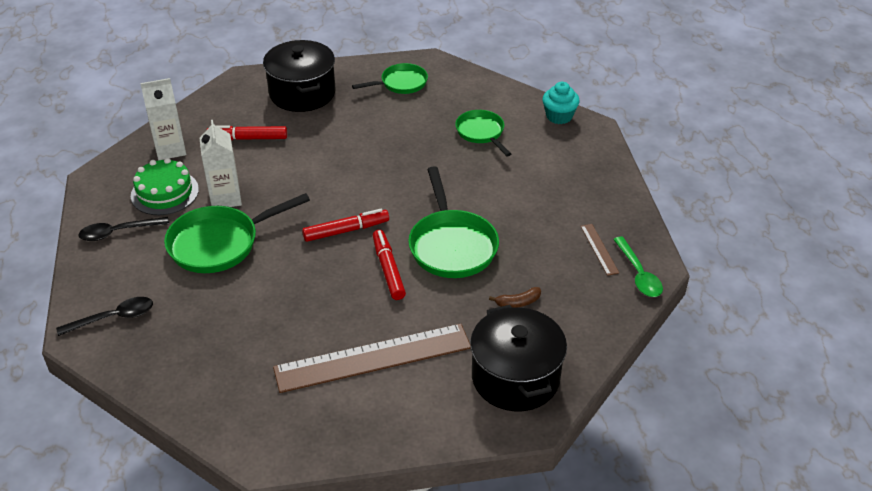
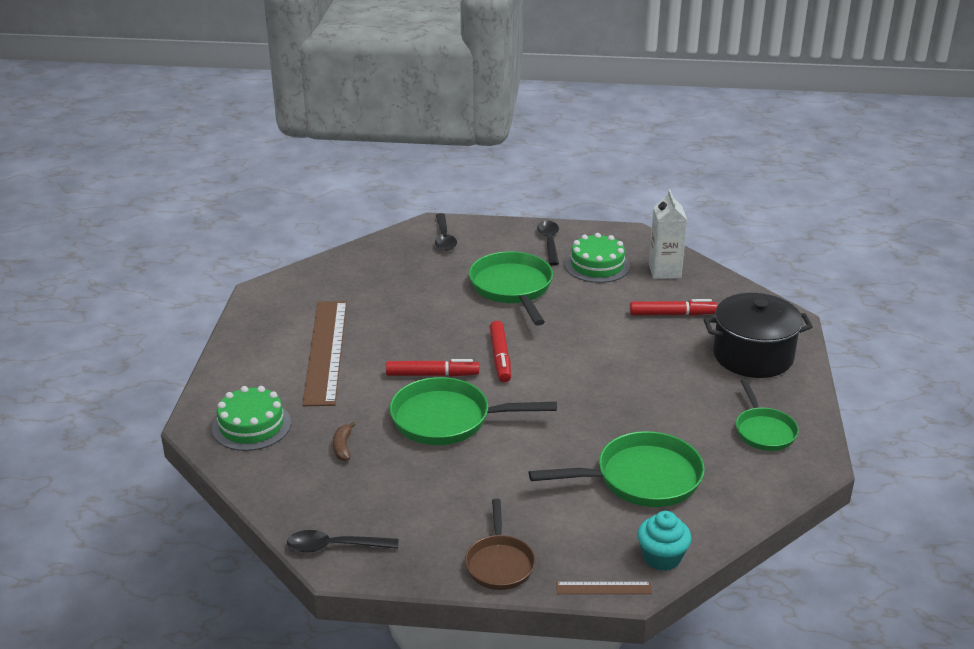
camera: 105 degrees right, 10 degrees down
(225, 198) = (577, 295): white carton -> none
(248, 138) = (672, 314): red marker -> red marker turned 75 degrees clockwise
(481, 133) = (641, 478): green pan -> green pan, size x1.62
(515, 377) = (251, 425): black pot -> green cake
(599, 249) = (390, 526): brown ruler -> brown ruler (603, 588)
(606, 186) = (499, 563): none -> brown pan
(638, 274) = (334, 547): green spoon -> black spoon

